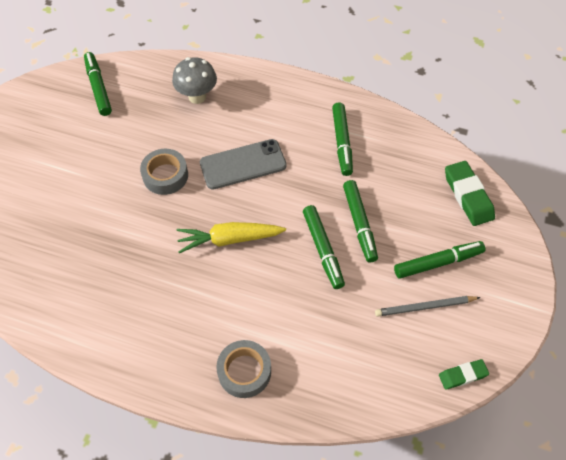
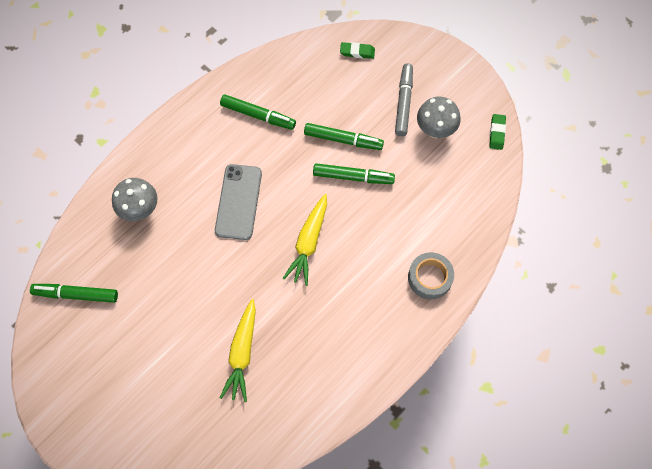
camera: 65 degrees left, 10 degrees up
(91, 230) = (242, 353): none -> yellow carrot
(165, 175) = (216, 270): grey tape -> none
(425, 307) = (435, 130): grey pencil -> grey mushroom
(437, 263) = (403, 103): green marker -> grey marker
(468, 196) = (357, 52): green eraser -> green eraser, size x0.59

